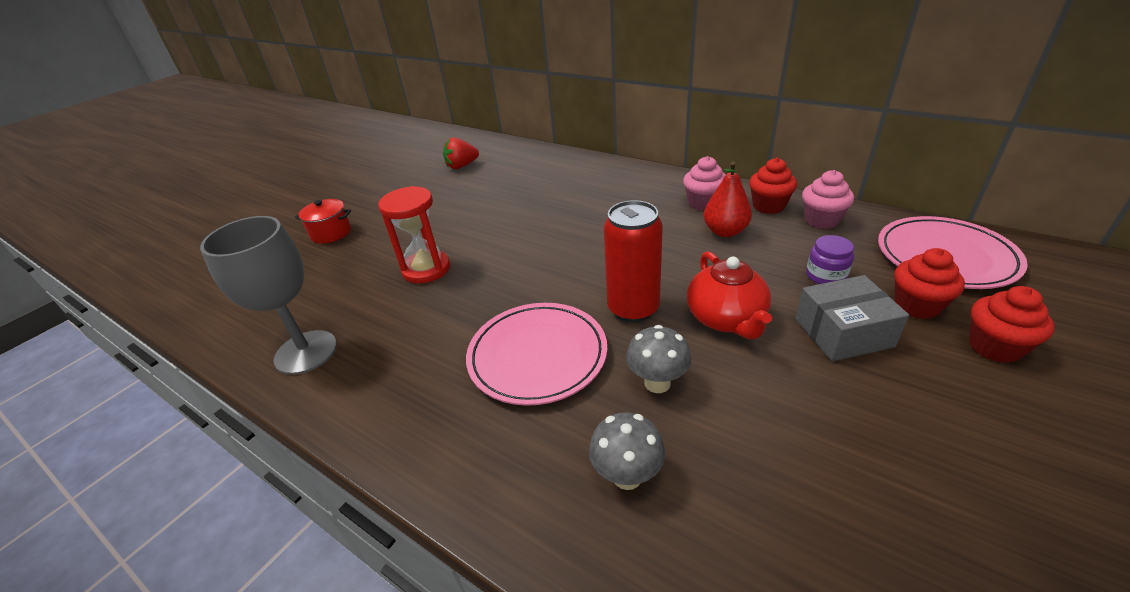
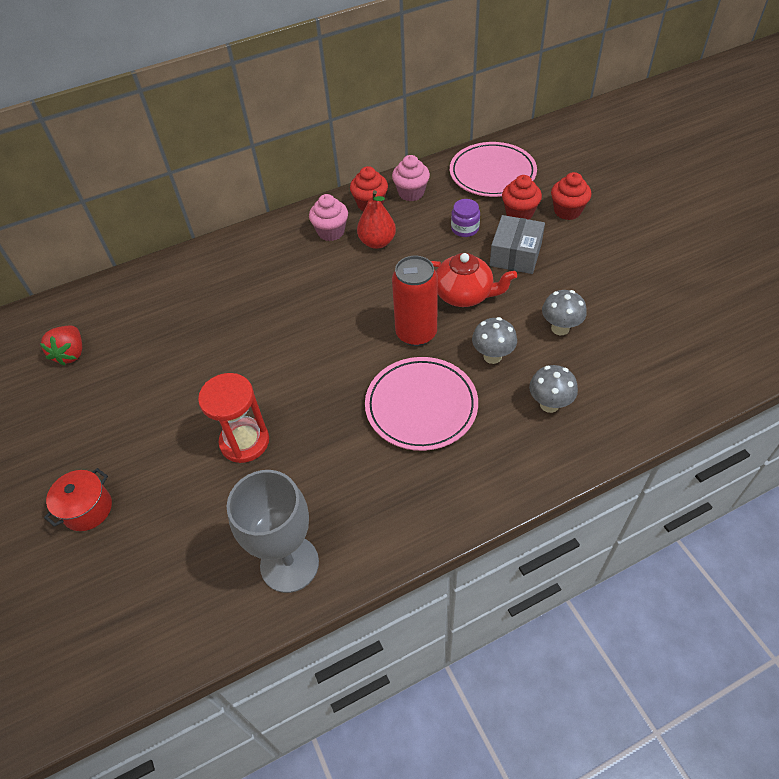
camera: 60 degrees left, 15 degrees up
(770, 431) = (560, 328): none -> grey mushroom

